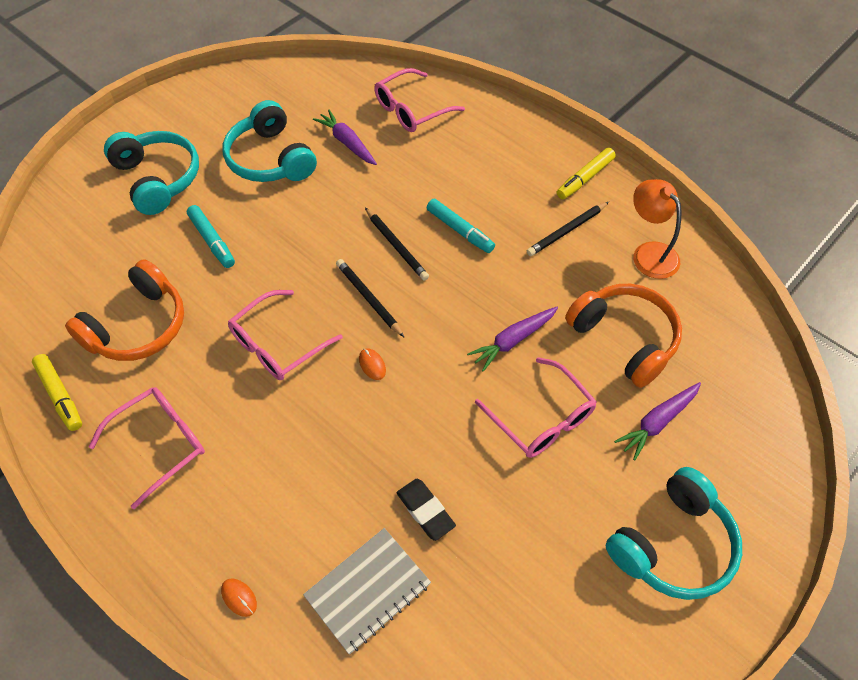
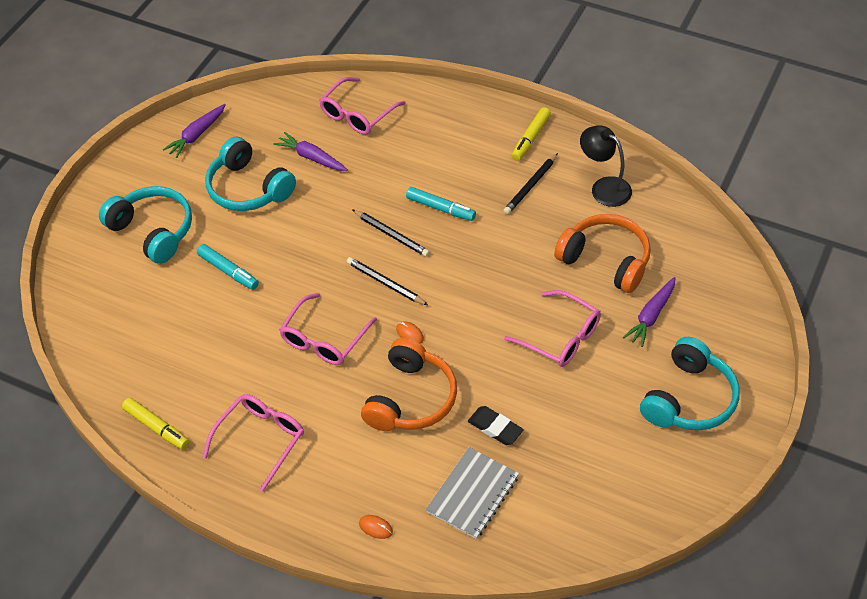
camera: 15 degrees left, 5 degrees down
(138, 326) = (196, 356): orange headphones -> orange headphones (411, 398)
(513, 340) = (517, 285): purple carrot -> purple carrot (197, 135)
(649, 253) = (604, 187): orange lamp -> black lamp

